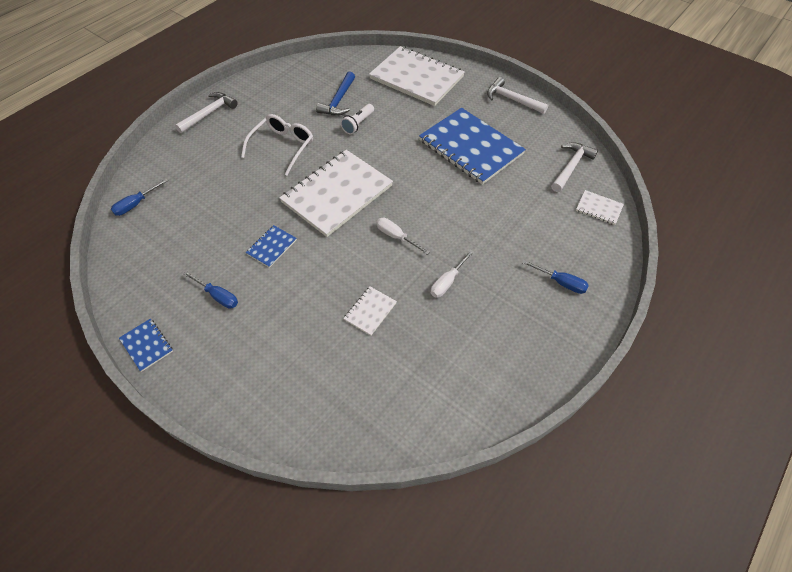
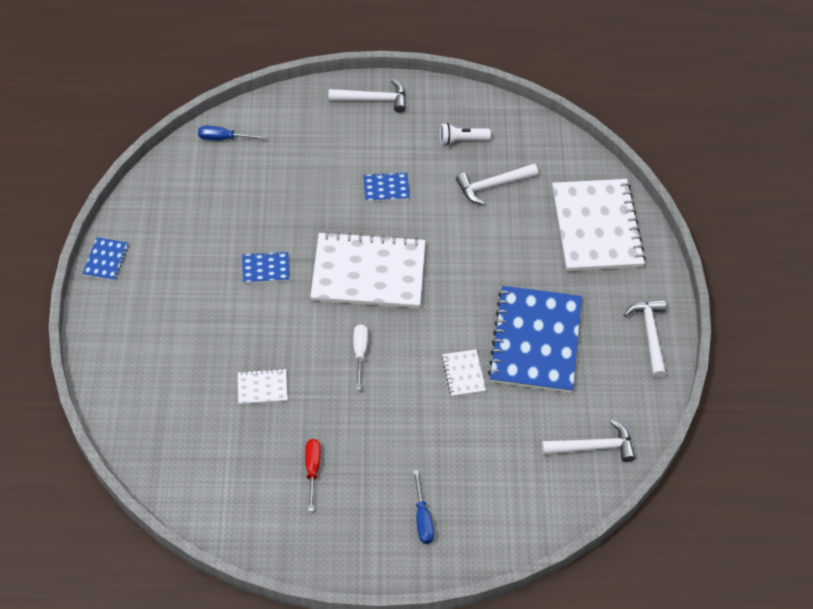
camera: 50 degrees right, 0 degrees up
(218, 296) = (186, 270): blue screwdriver -> none
(282, 147) = (386, 188): white glasses -> blue notebook
(338, 101) = (492, 185): blue hammer -> white hammer
(358, 124) = (475, 225): white flashlight -> white flashlight (462, 140)
(447, 282) = (344, 426): white screwdriver -> none
(469, 323) = (312, 469): none -> red screwdriver
(599, 208) = (553, 503): white notebook -> white notebook (463, 374)

